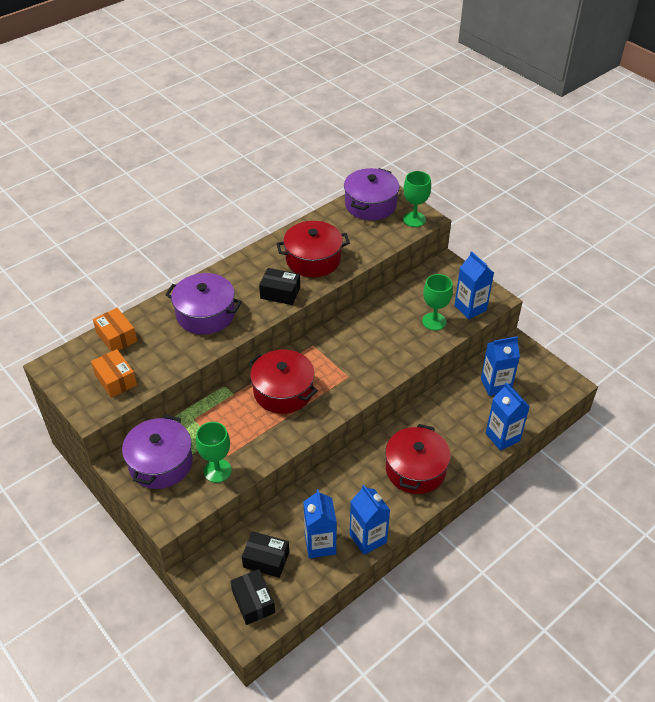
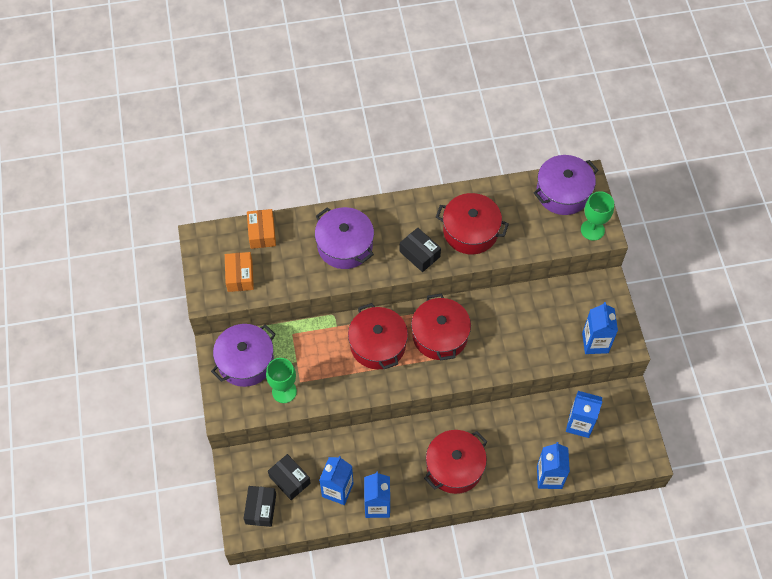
camera: 30 degrees right, 15 degrees up
(335, 359) = (440, 335): none -> red pot
(434, 321) = (552, 340): green goblet -> none

